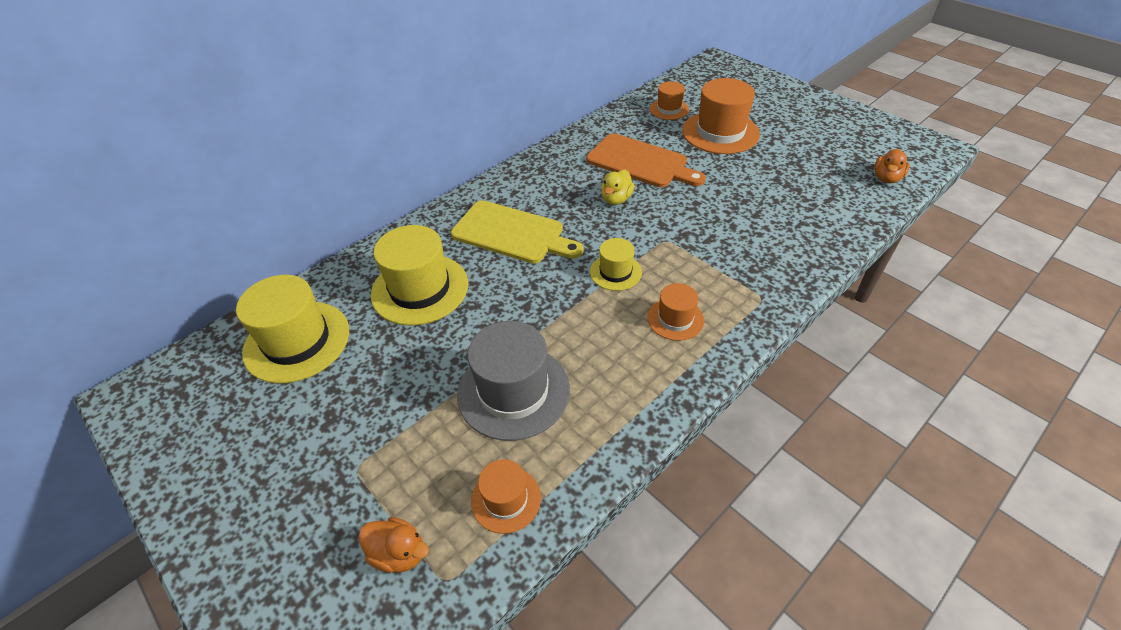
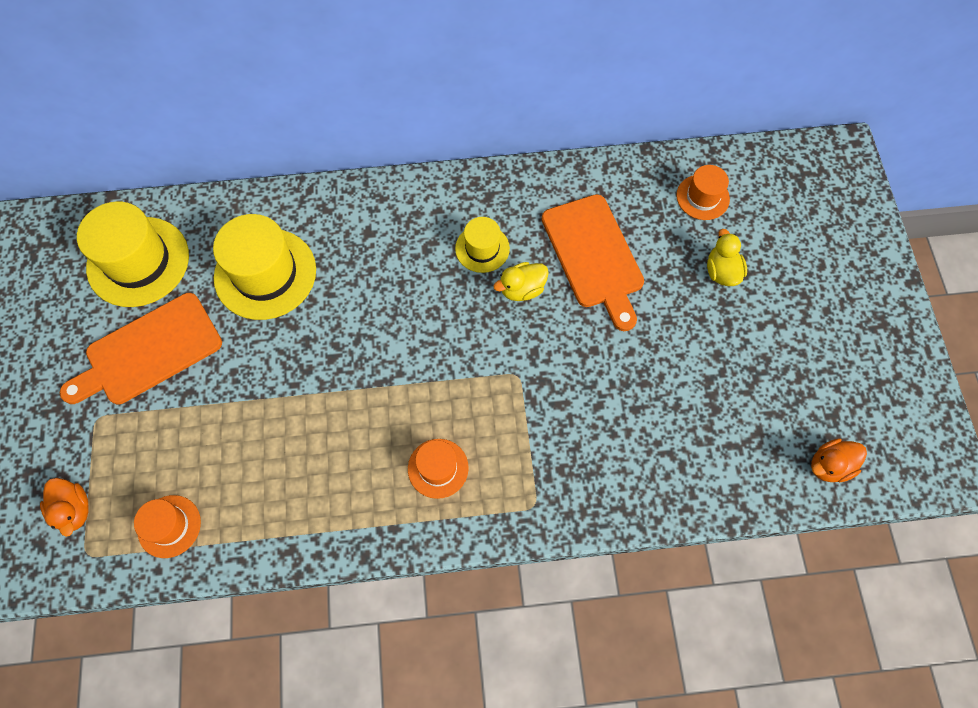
camera: 35 degrees right, 20 degrees up
(364, 392) = (149, 351): none -> orange cutting board
(512, 233) = (391, 264): yellow cutting board -> none
(513, 391) = (250, 437): grey hat -> none
(615, 272) = (437, 378): yellow hat -> yellow hat (482, 248)
(720, 132) = (721, 272): orange hat -> yellow duck

